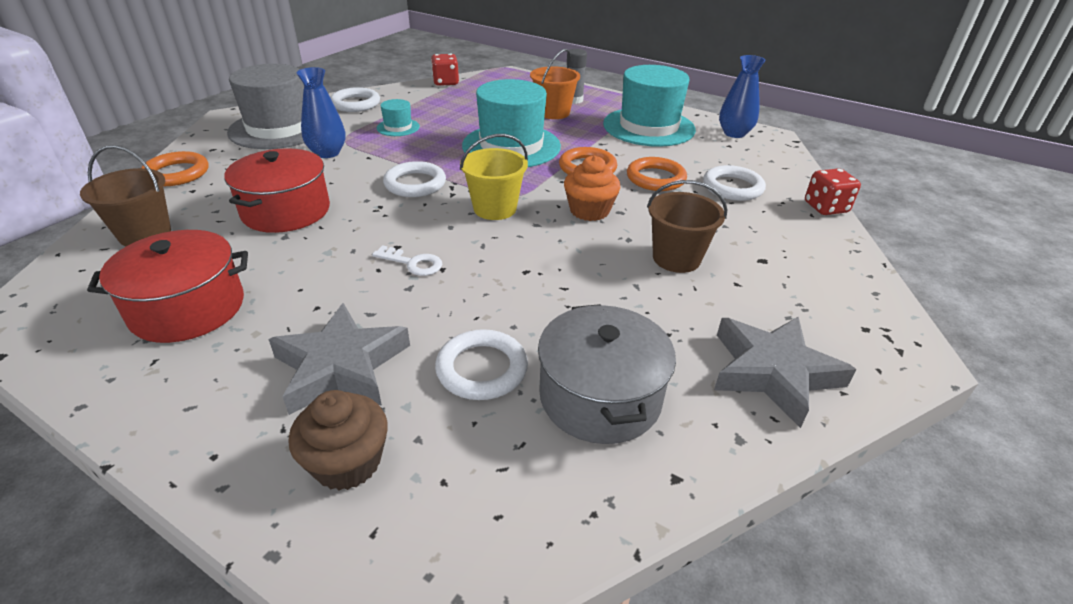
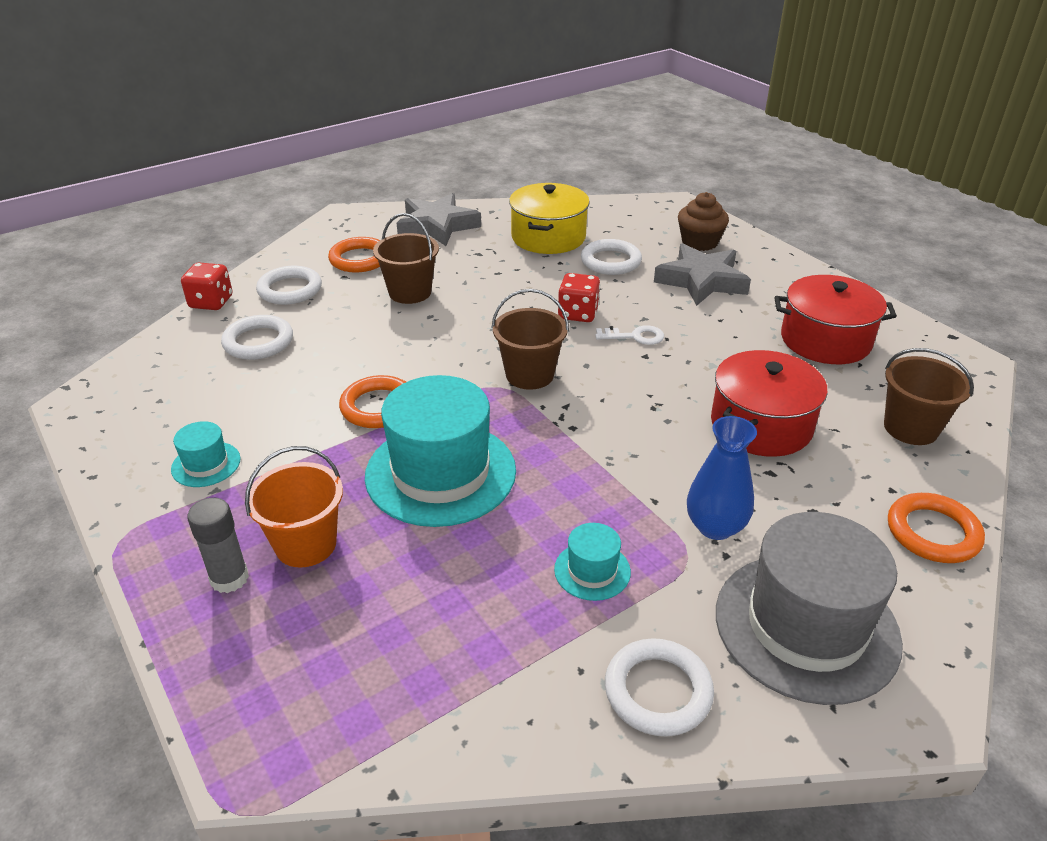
camera: 155 degrees left, 0 degrees up
(413, 263) = (635, 336): white key -> white key turned 135 degrees clockwise
(415, 184) = (603, 431): white ring -> white ring (290, 290)
(445, 82) = (426, 748): red dice -> red dice (578, 314)
(495, 208) = (529, 375): yellow bucket -> brown bucket
(589, 210) = (435, 350): orange cupcake -> none
(600, 397) = (548, 237): grey pot -> yellow pot
(648, 127) = (206, 464): turquoise hat -> turquoise hat, size x0.45
(655, 178) = (320, 372): orange ring -> orange ring (359, 259)
(734, 133) = (115, 419): blue vase -> none

